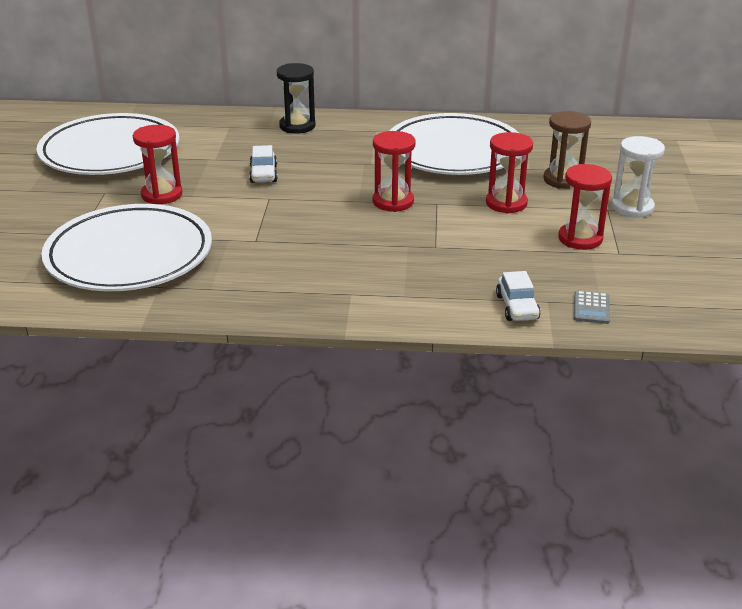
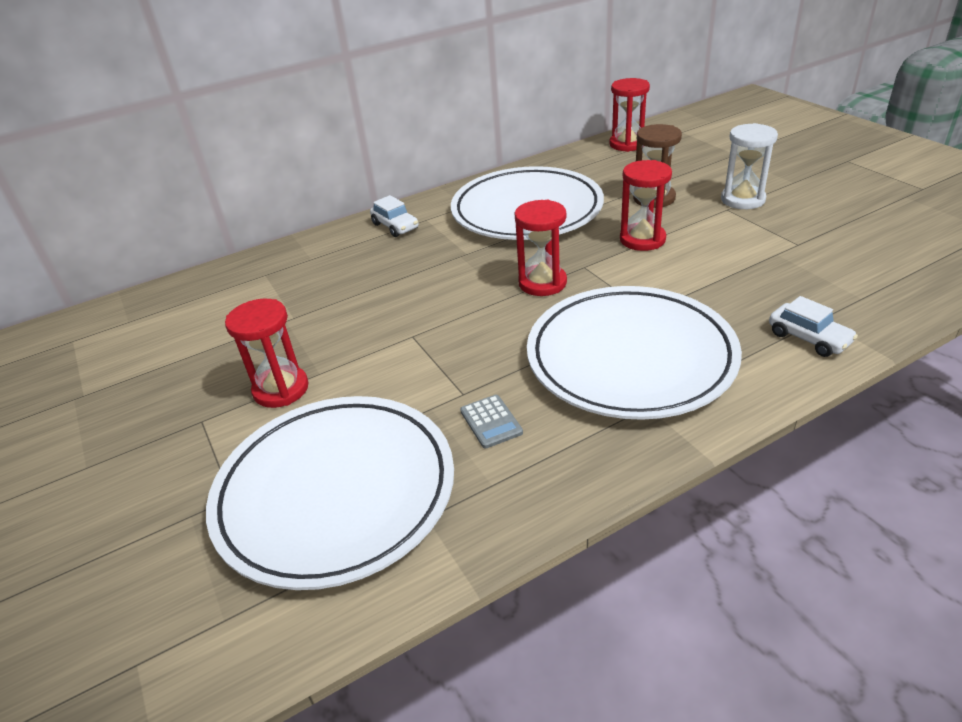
camera: 30 degrees left, 5 degrees up
(110, 152) = (149, 364): white plate -> white plate (630, 358)
(263, 174) = (371, 311): white car -> white car (395, 226)
(297, 126) = (340, 245): black hourglass -> none
(580, 239) = (750, 245): red hourglass -> red hourglass (627, 144)
(591, 308) = (863, 307): grey calculator -> grey calculator (491, 422)

